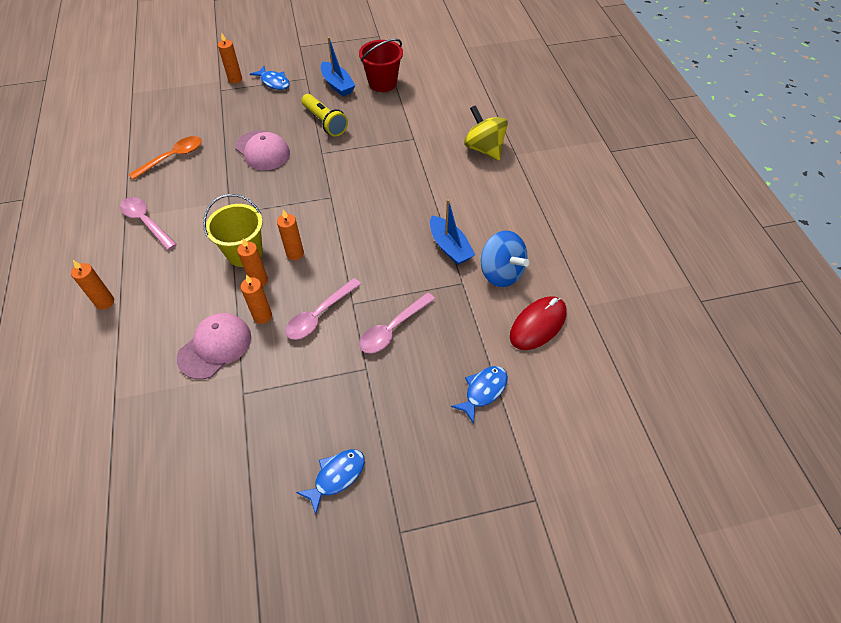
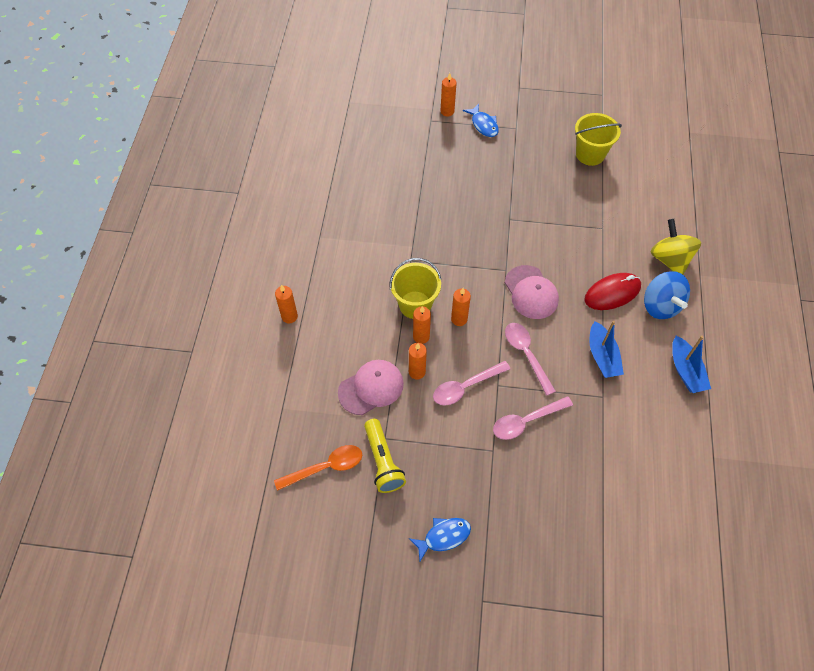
camera: 20 degrees right, 5 degrees up
(146, 222) = (337, 247): pink spoon -> pink spoon (526, 354)
(173, 157) = (372, 185): orange spoon -> orange spoon (325, 467)
(262, 151) = (455, 201): pink cap -> pink cap (531, 292)
(324, 122) = (521, 185): yellow flashlight -> yellow flashlight (382, 461)
(337, 85) = (544, 144): blue boat -> blue boat (685, 371)
(382, 83) = (590, 154): red bucket -> yellow bucket
(483, 391) = (589, 506): blue fish -> none
(501, 273) = (642, 398): blue spinning top -> blue spinning top (660, 306)
(538, 325) = (660, 460): red mouse -> red mouse (612, 293)

